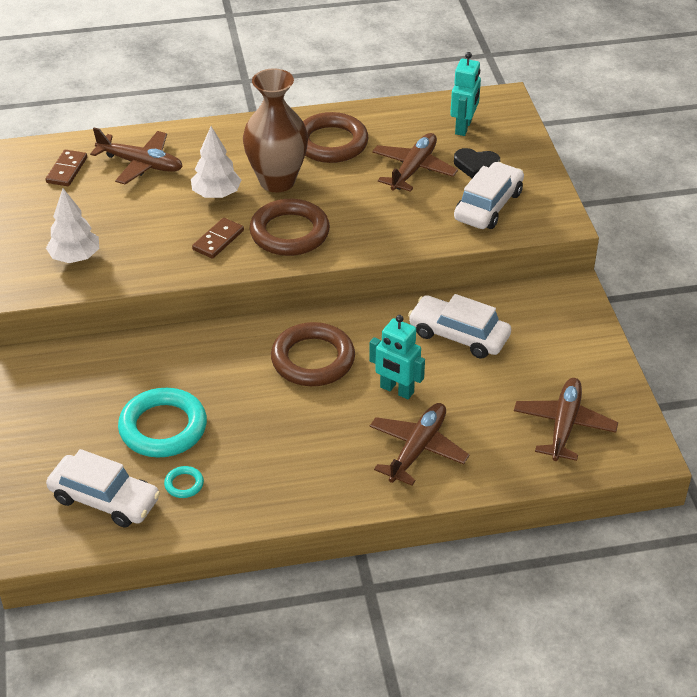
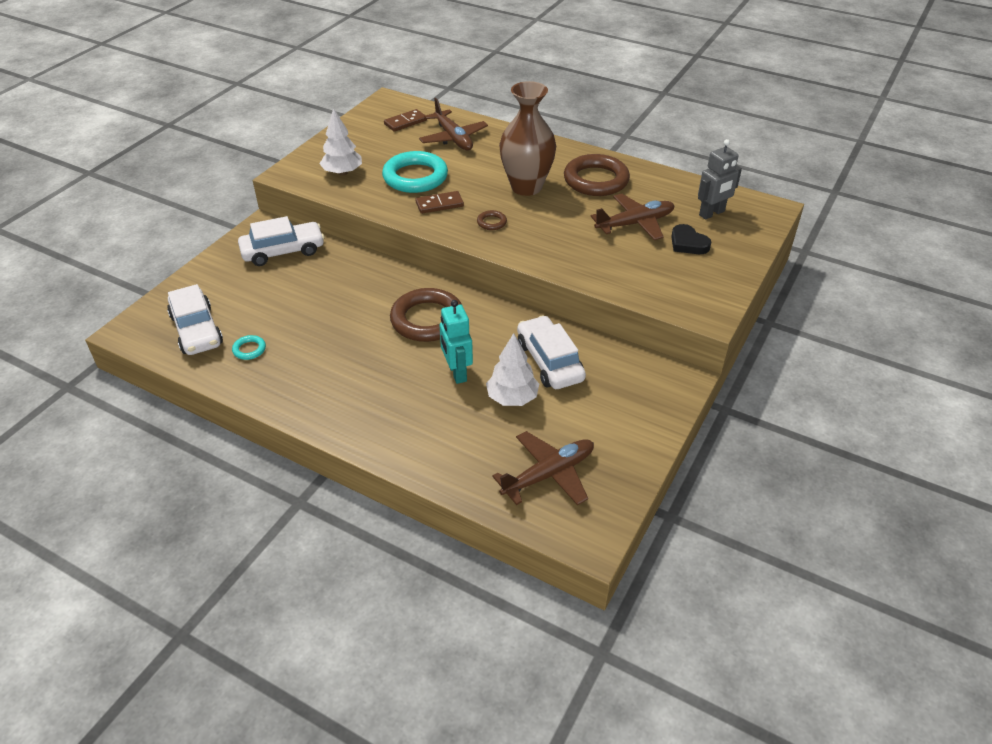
camera: 40 degrees right, 0 degrees up
(163, 428) = (283, 308): turquoise ring -> turquoise ring (415, 177)
(216, 194) = (476, 177): white tree -> white tree (512, 398)
(289, 233) = (491, 222): brown ring -> brown ring, size x0.43
(417, 449) = (419, 421): brown plane -> none
(463, 127) = (712, 213): turquoise robot -> grey robot
(488, 206) = (662, 275): white car -> white car (283, 251)

